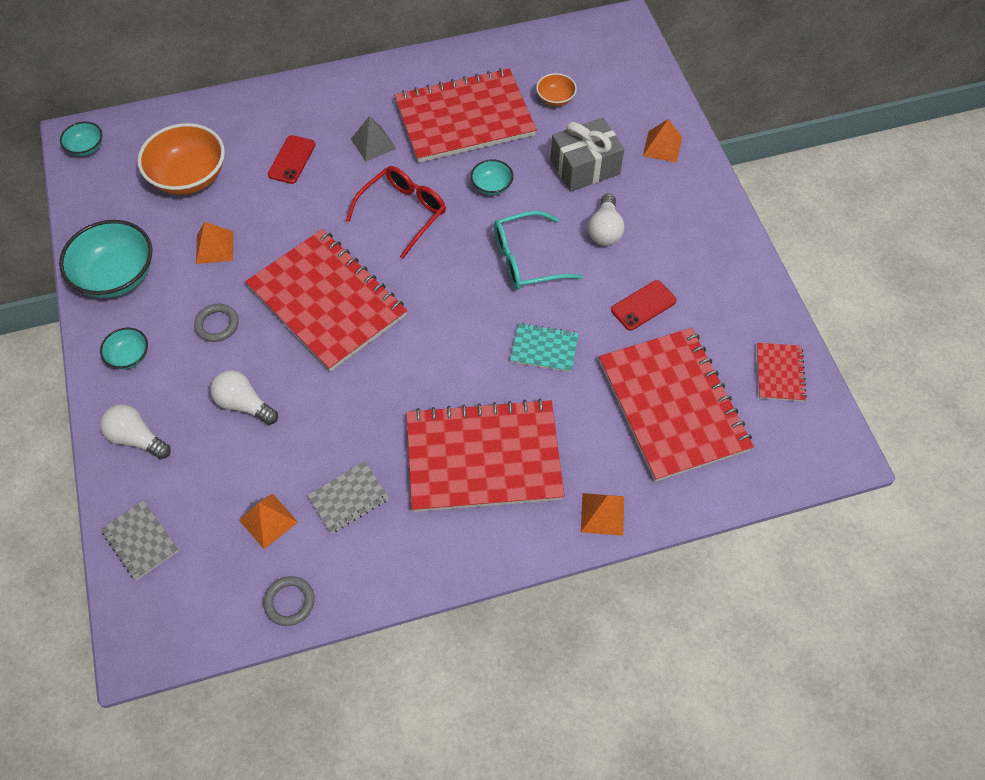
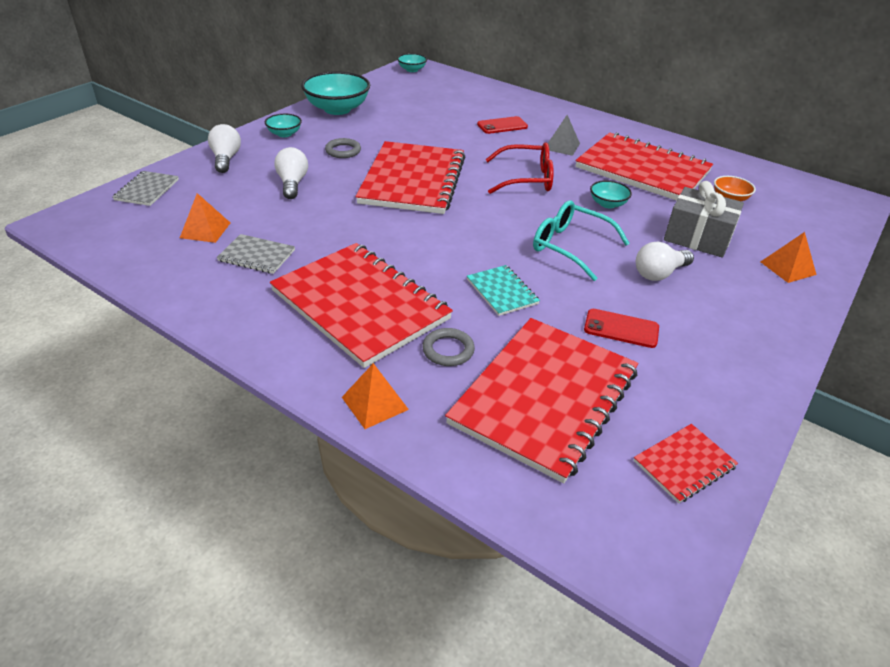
camera: 50 degrees right, 20 degrees down
(189, 177) = (438, 102): orange bowl -> none
(214, 247) = (399, 128): orange pyramid -> none
(289, 602) = (141, 267): grey ring -> grey ring (448, 350)

